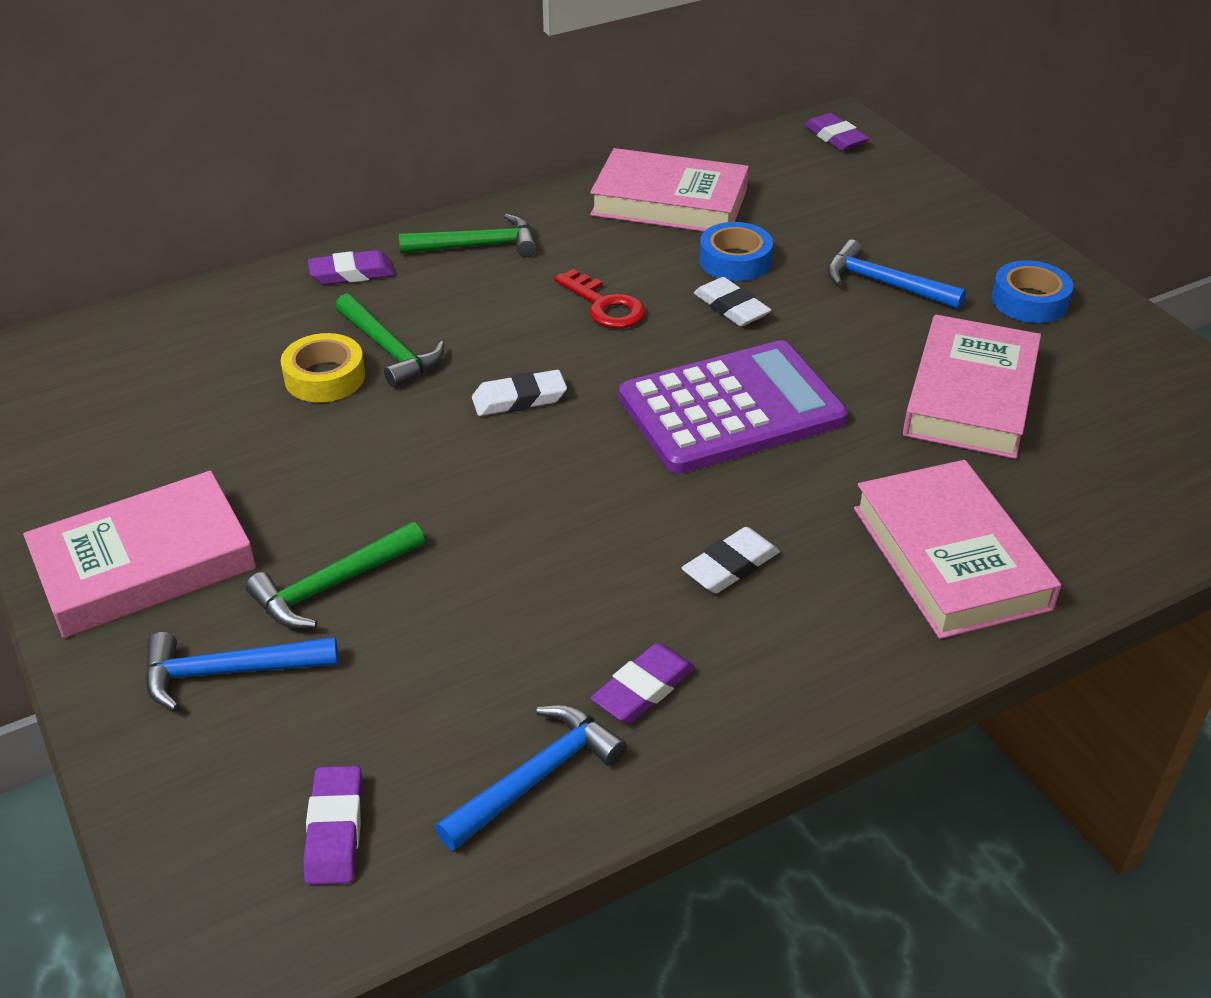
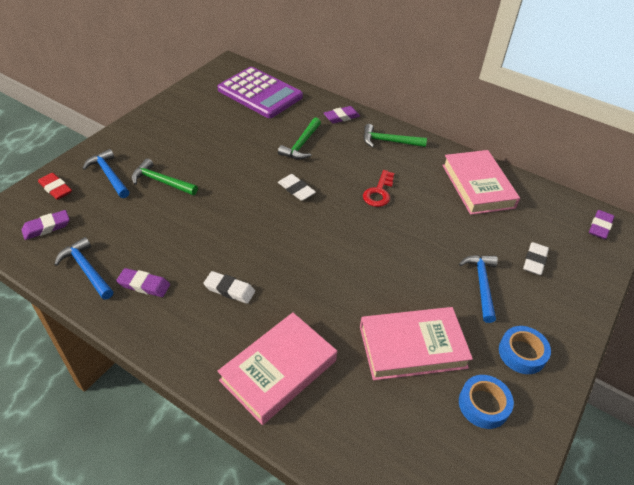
camera: 60 degrees right, 5 degrees up
(144, 563) = (151, 136): pink book -> none
(195, 787) = (56, 188): none -> red eraser
(325, 377) = (273, 135): yellow tape -> none
(352, 273) = (341, 117): purple eraser -> purple eraser turned 75 degrees counterclockwise
(477, 246) = (389, 141): green hammer -> green hammer turned 135 degrees clockwise
(536, 777) = (86, 269): blue hammer -> blue hammer turned 150 degrees counterclockwise
(731, 307) = (412, 233): white eraser -> white eraser (534, 261)
(731, 409) = (336, 257): purple calculator -> purple calculator (260, 93)
(735, 261) = (451, 223): blue tape -> blue tape (483, 405)

